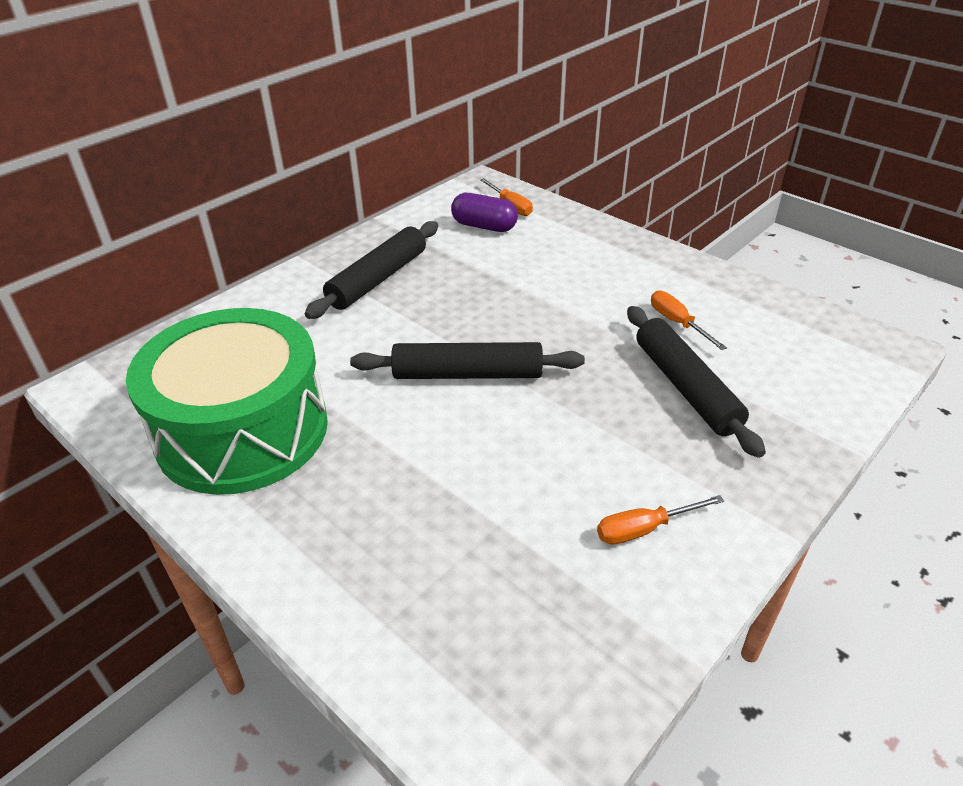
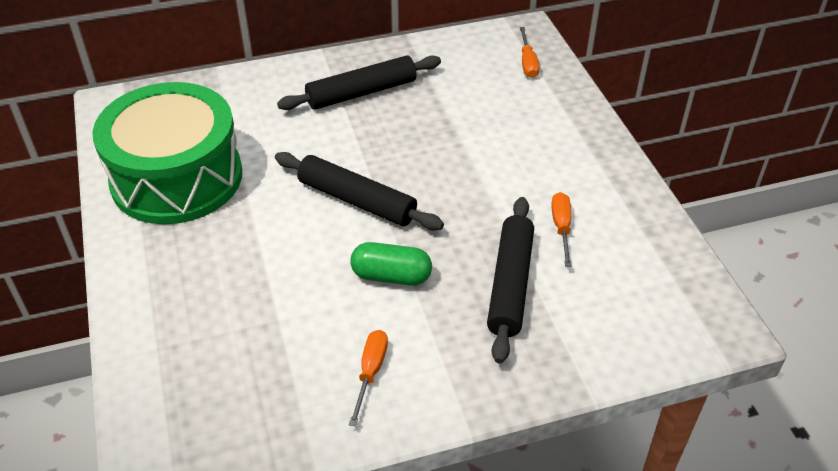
camera: 30 degrees right, 5 degrees up
(484, 226) = (487, 75): purple capsule -> none
(571, 428) = (391, 276): none -> green capsule
(644, 529) = (370, 372): orange screwdriver -> orange screwdriver turned 90 degrees clockwise

